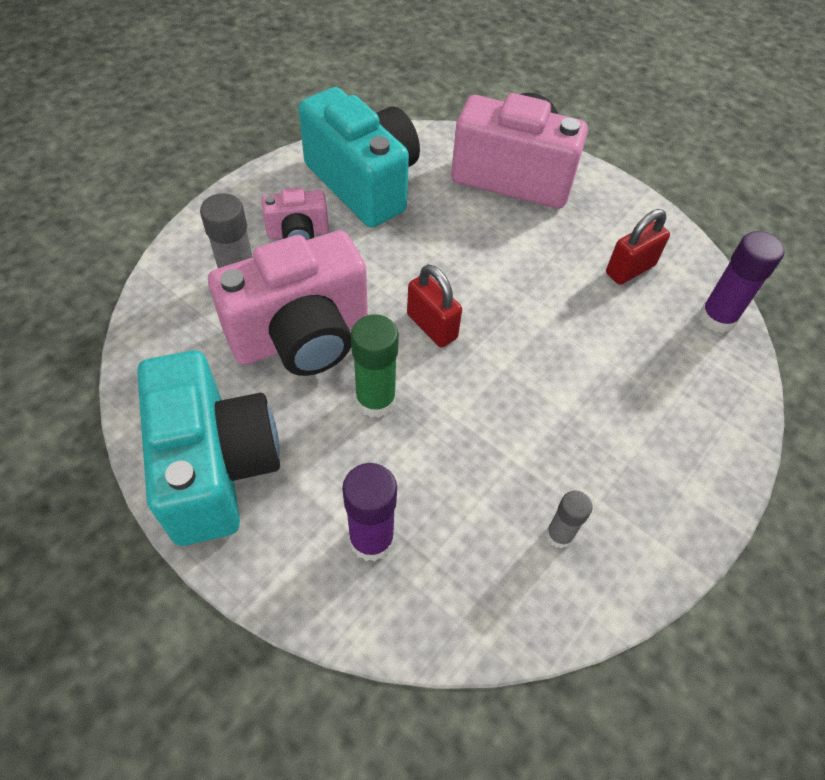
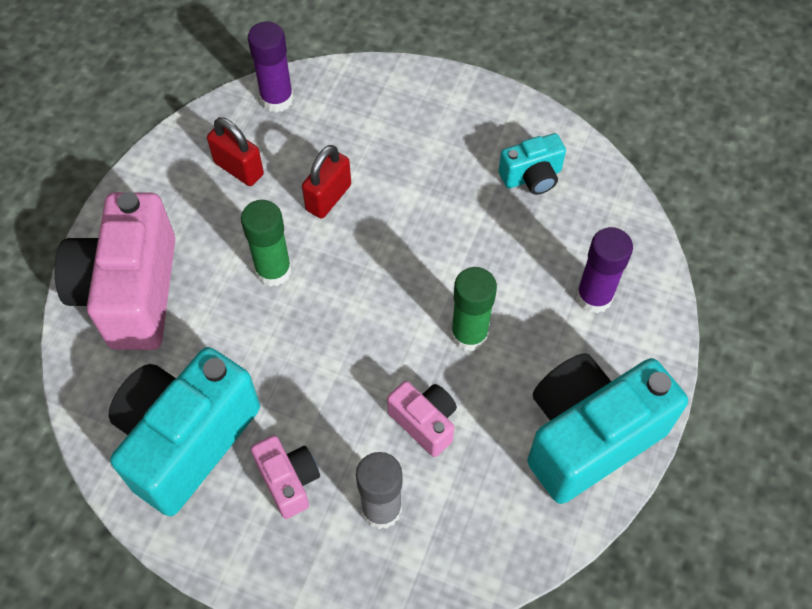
camera: 105 degrees left, 5 degrees up
(301, 336) = (424, 422): pink camera -> pink camera, size x0.49
(432, 326) = (369, 313): red padlock -> red padlock (328, 197)
(504, 269) = (273, 270): none -> green glue stick
(559, 535) = (532, 177): grey glue stick -> turquoise camera

